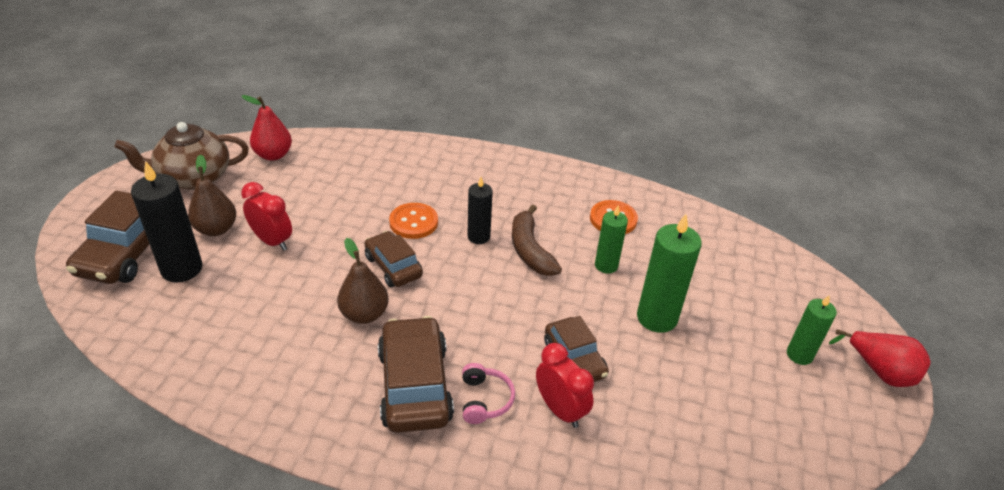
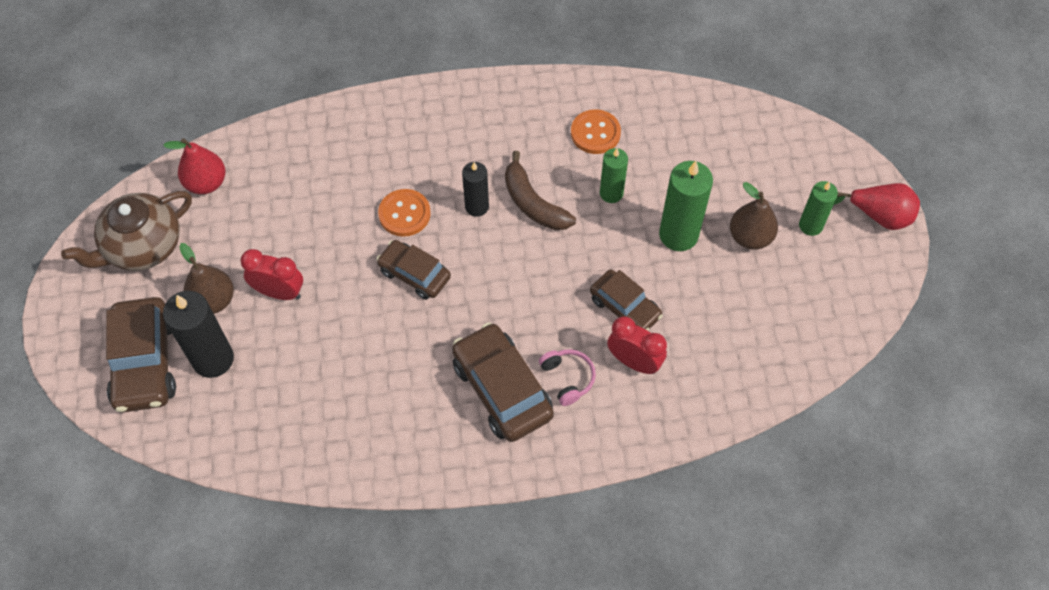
camera: 20 degrees left, 20 degrees up
(364, 314) = (418, 337): brown pear -> brown pear (750, 237)

